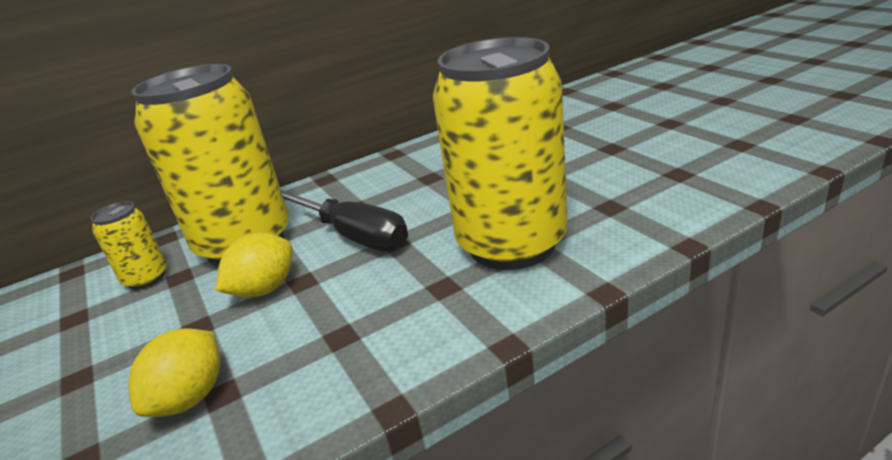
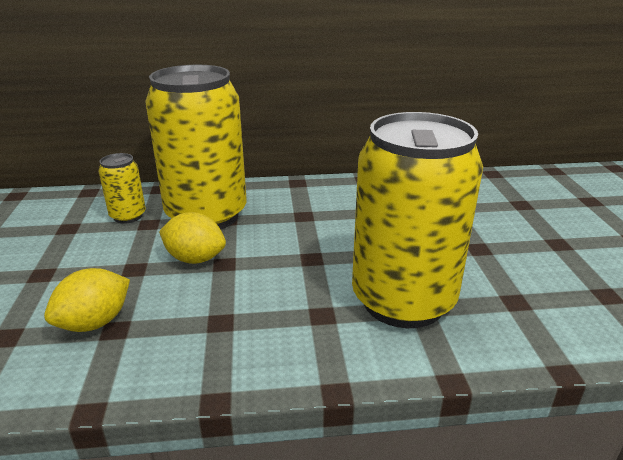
camera: 20 degrees right, 0 degrees up
(264, 289) = (195, 259): yellow lemon -> yellow lemon turned 45 degrees clockwise
(350, 234) = (284, 238): black screwdriver -> none

